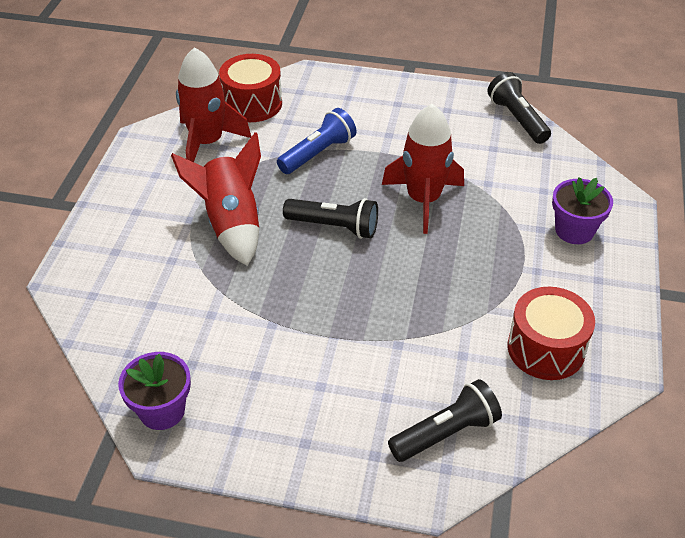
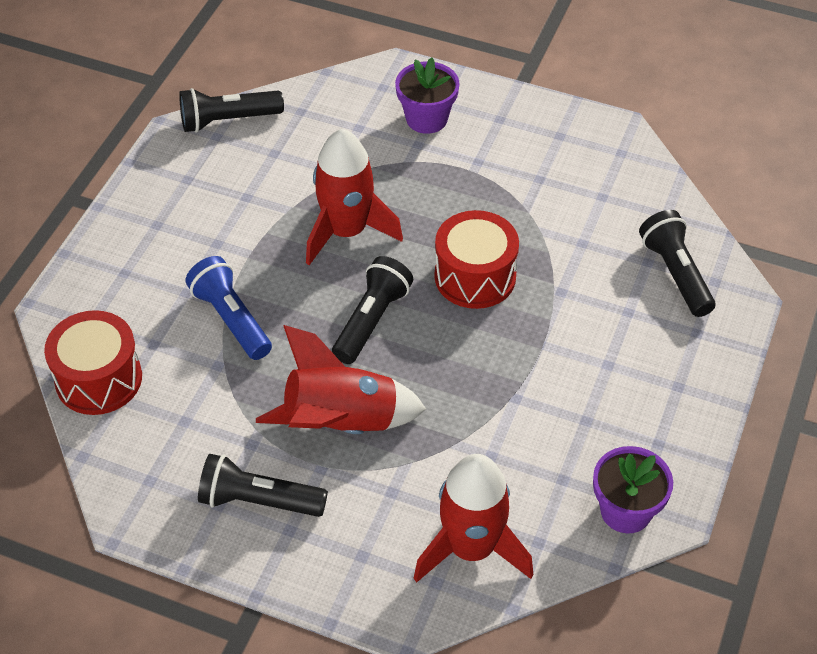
camera: 80 degrees left, 5 degrees up
(159, 192) = (258, 501): none -> black flashlight
(207, 142) = (168, 439): red rocket -> red rocket (471, 548)
(546, 348) = (583, 179): red drum -> red drum (475, 276)

